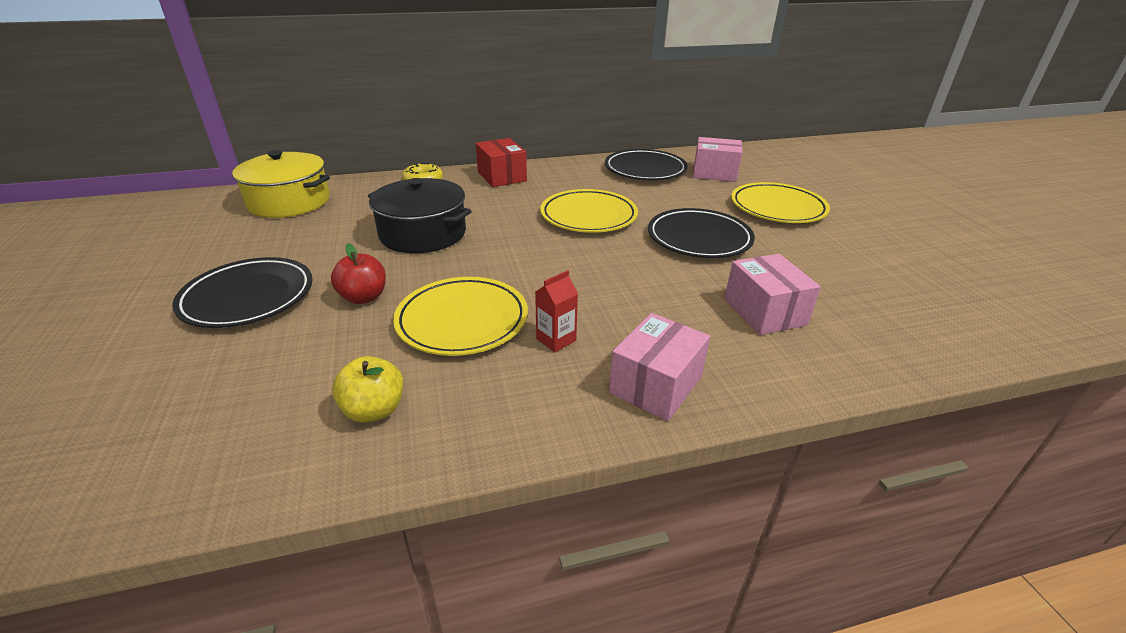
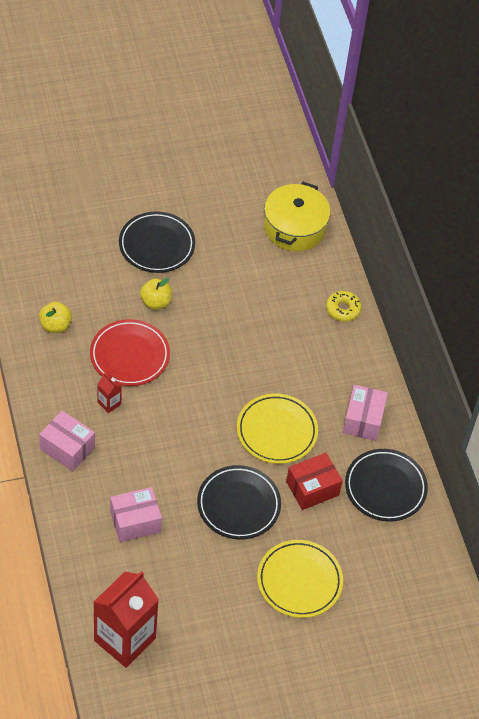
camera: 85 degrees right, 20 degrees up
(364, 297) = (156, 302): red apple -> yellow apple
(423, 233) = (242, 322): black pot -> none
(462, 320) = (129, 355): yellow plate -> red plate
(502, 176) = (358, 367): red box -> red box (312, 488)
(714, 173) = (380, 548): pink box -> pink box (363, 420)
(960, 318) = (125, 639): none -> red carton

